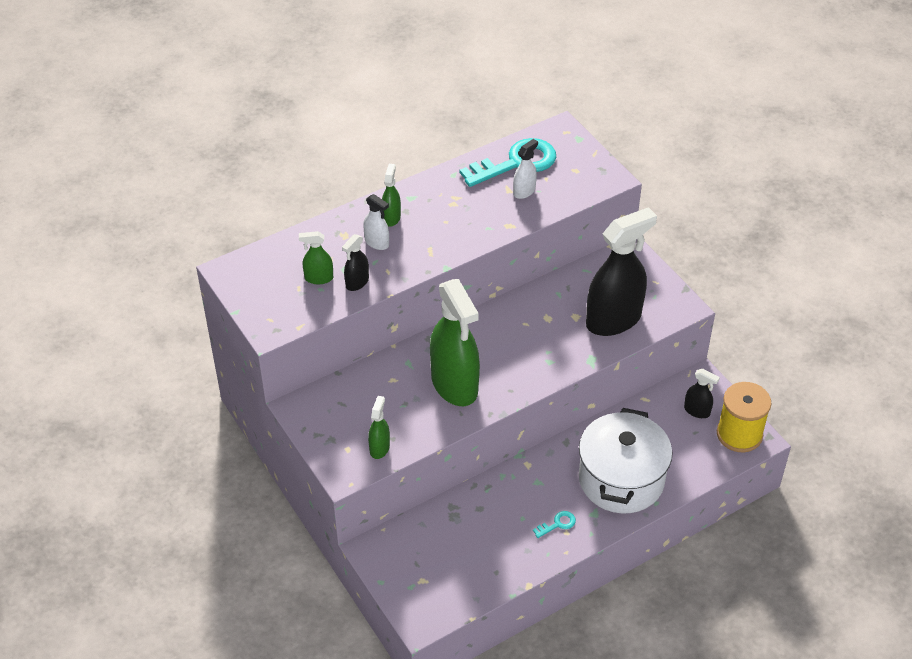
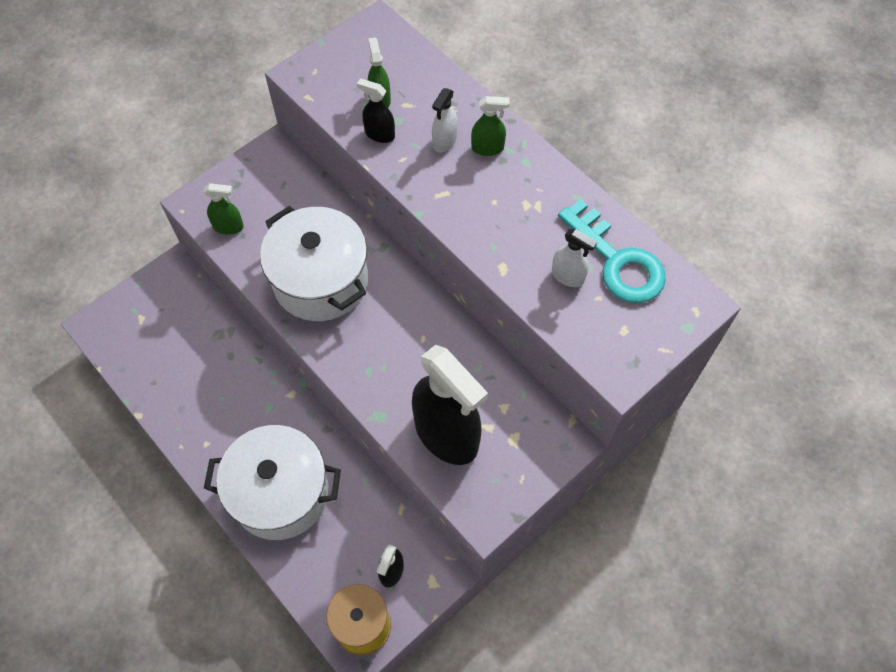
camera: 80 degrees right, 15 degrees up
(454, 385) = (320, 280): green spray bottle -> white pot
(557, 524) = (215, 433): turquoise key -> none

